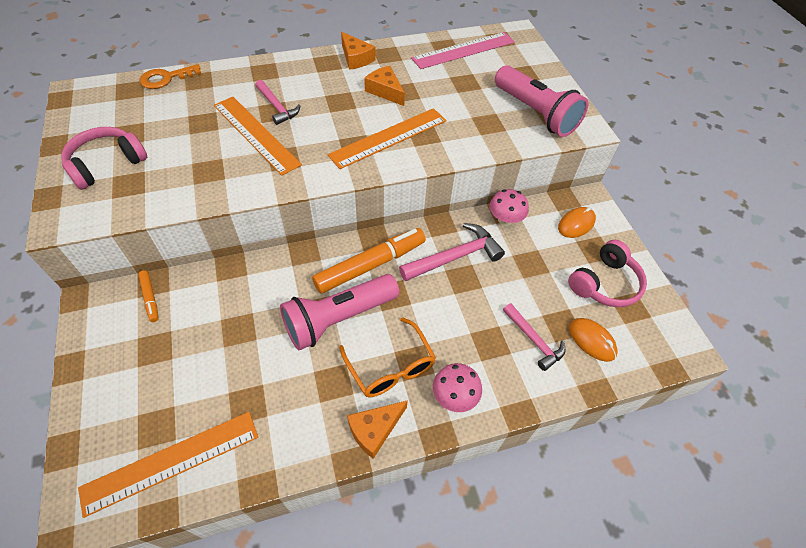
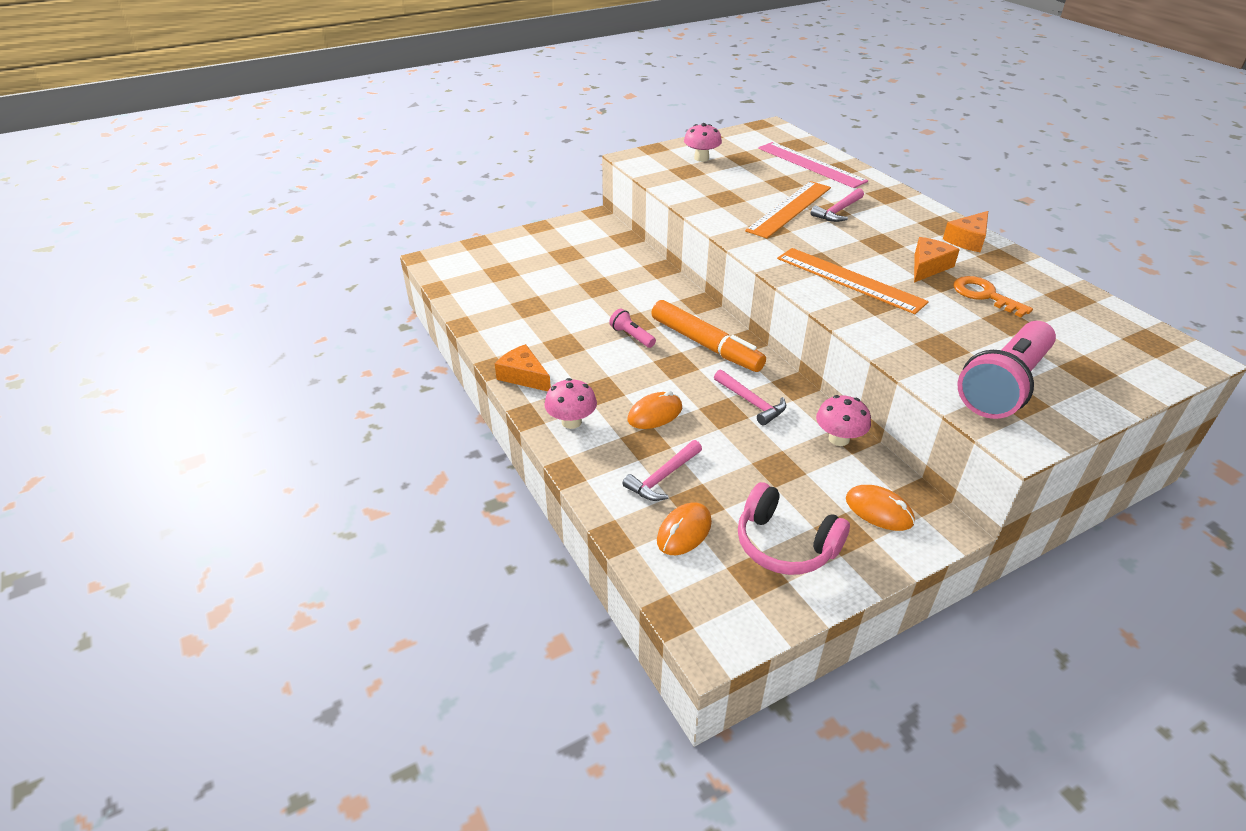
camera: 80 degrees right, 15 degrees down
(107, 164) = (701, 158): pink headphones -> pink mushroom
(150, 298) = (610, 241): orange marker -> none
(166, 78) = (825, 155): orange key -> orange key (984, 295)
(171, 461) = (476, 284): orange ruler -> none
(338, 318) = (631, 336): pink flashlight -> pink flashlight, size x0.44
(391, 367) = (590, 376): orange glasses -> none
(455, 257) = (751, 402): pink hammer -> pink hammer, size x0.65
(456, 327) = (655, 414): none -> orange mouse
(463, 50) = (1080, 313): pink ruler -> pink ruler (811, 164)

